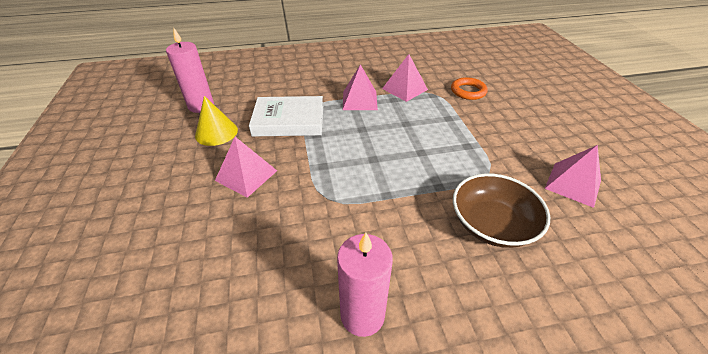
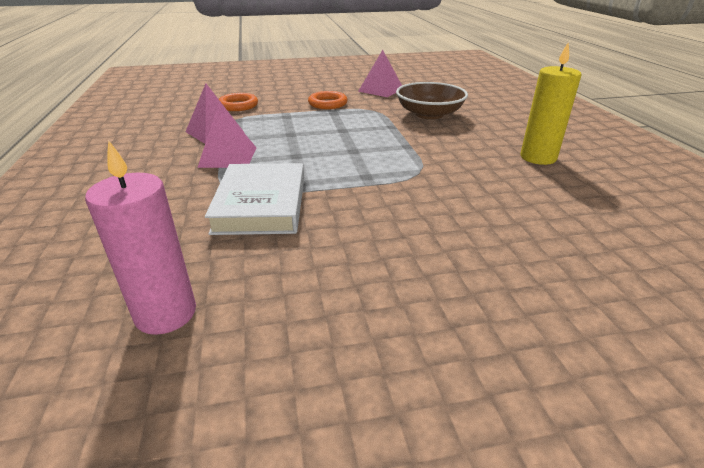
camera: 90 degrees left, 10 degrees down
(216, 132) = (277, 272): yellow cone -> none
(246, 175) = (389, 227): pink pyramid -> none
(362, 315) = (538, 157): pink candle -> yellow candle
(496, 141) = (327, 104): none -> orange ring

